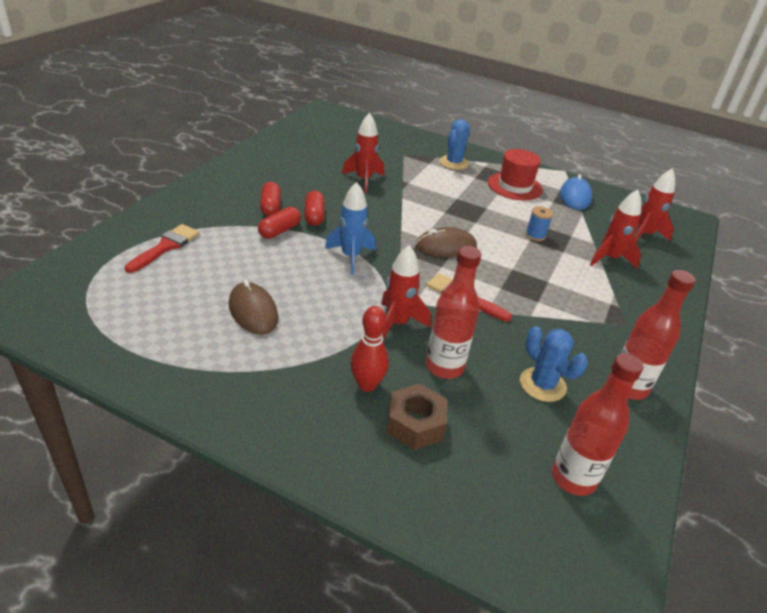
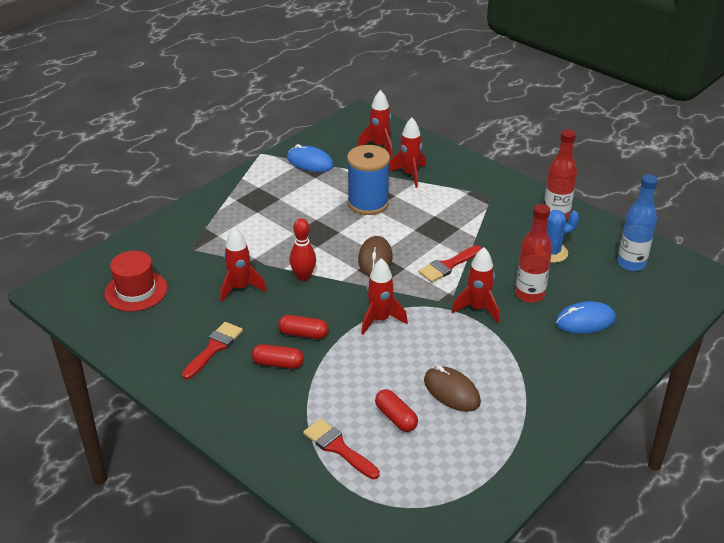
camera: 70 degrees left, 0 degrees up
(253, 311) = (451, 391): brown mouse -> brown mouse turned 60 degrees clockwise
(279, 231) = (326, 361): red capsule -> red capsule (396, 418)
(282, 176) = (214, 348): none -> red brush
(350, 257) = (380, 320): blue rocket -> red rocket
(367, 384) = (545, 337): red bowling pin -> red bowling pin (303, 276)
(415, 424) = (585, 321): brown nut -> blue mouse
(454, 163) = (223, 218): blue cactus -> none
(514, 186) = (281, 192): red hat -> red hat (136, 291)
(535, 235) = (368, 203): blue spool -> blue spool, size x2.23
(573, 478) = (631, 263): red bottle -> blue bottle

